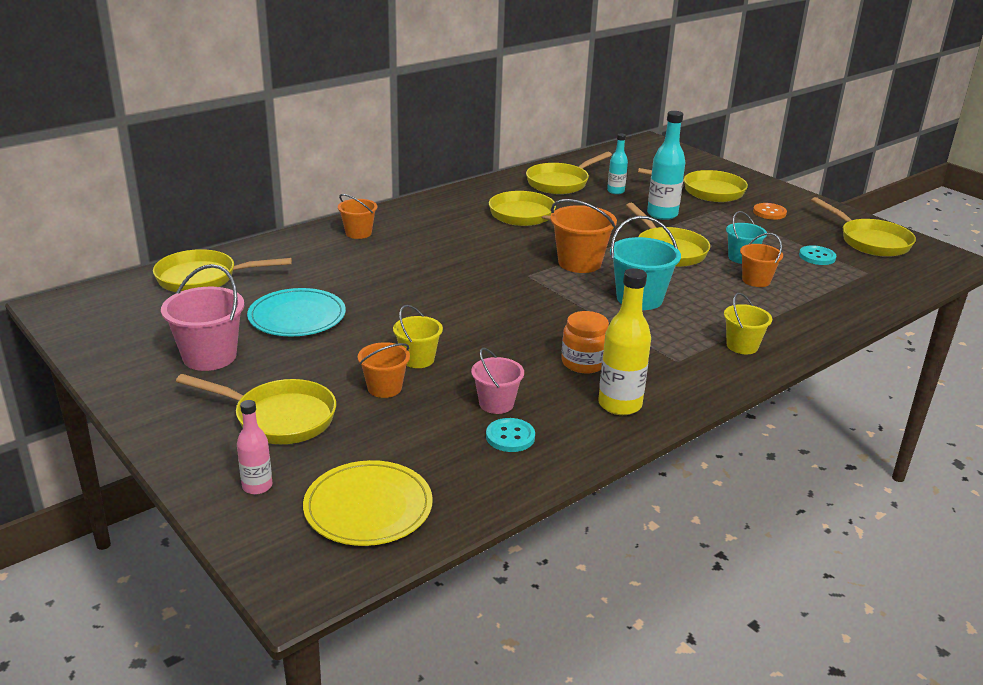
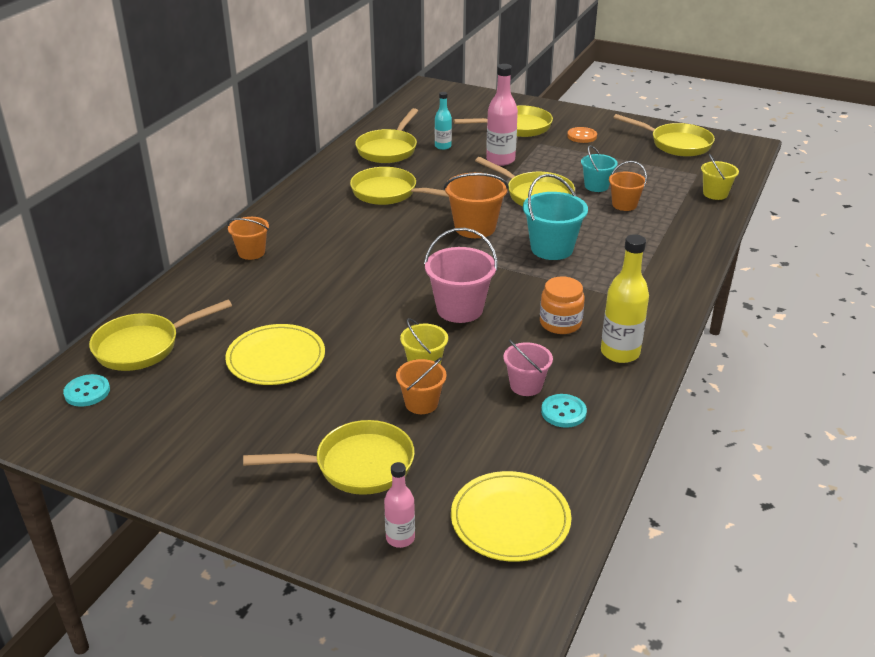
camera: 25 degrees left, 5 degrees up
(209, 356) = (232, 427): pink bucket -> pink bucket (459, 309)
(297, 316) = (276, 358): turquoise plate -> yellow plate
(662, 214) = (500, 160): turquoise bottle -> pink bottle
(742, 346) = (663, 269): yellow bucket -> yellow bucket (715, 194)
(817, 257) = (650, 169): turquoise button -> turquoise button (87, 392)

